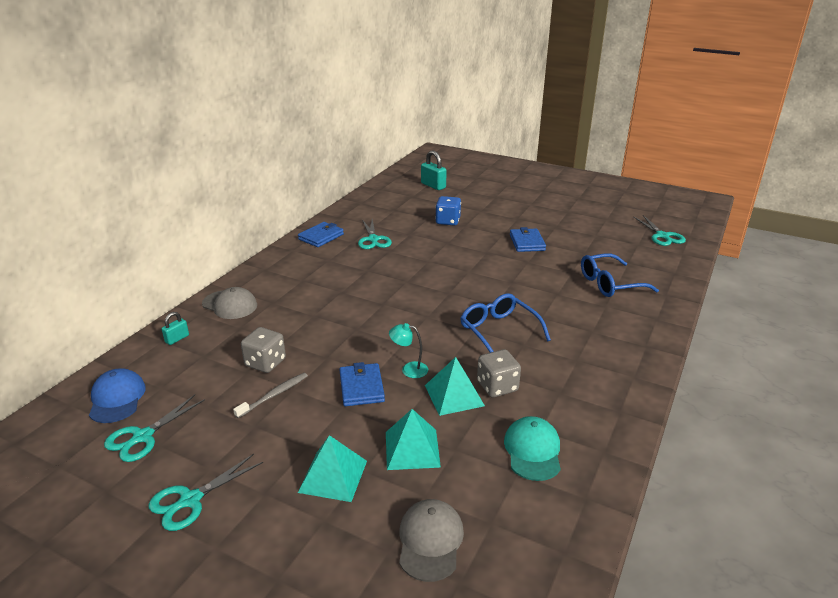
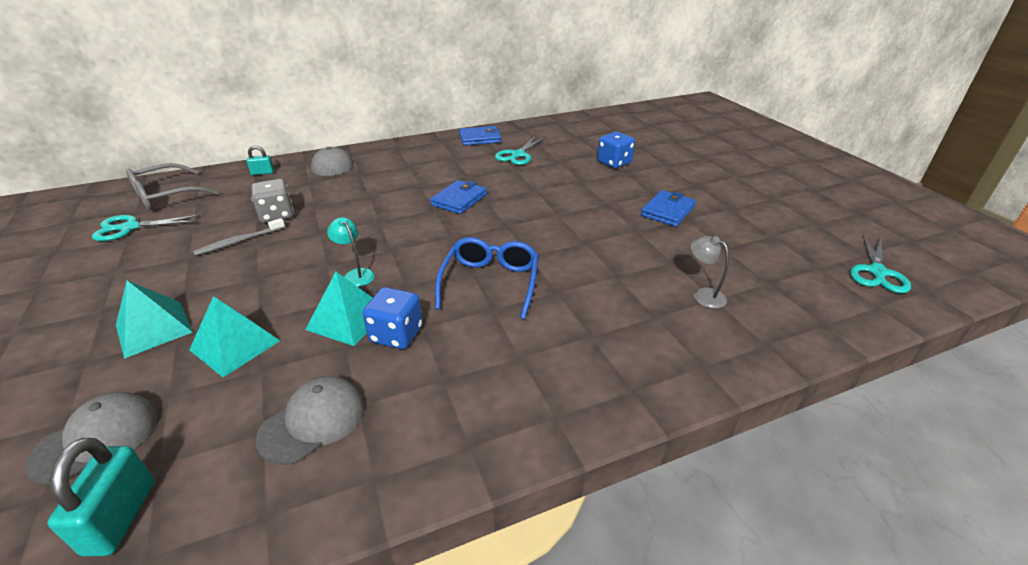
camera: 40 degrees right, 5 degrees up
(117, 398) = (166, 196): blue cap -> grey glasses
(190, 500) = (67, 286): turquoise scissors -> none
(274, 395) = (239, 241): grey toothbrush -> grey toothbrush turned 150 degrees clockwise
(361, 387) = (297, 269): blue wallet -> blue wallet (459, 200)
(433, 186) = (652, 128): turquoise padlock -> turquoise padlock (121, 517)
(497, 386) = (396, 334): grey dice -> blue dice
(532, 451) = (313, 421): turquoise cap -> grey cap
(610, 284) = (703, 295): blue glasses -> grey lamp

